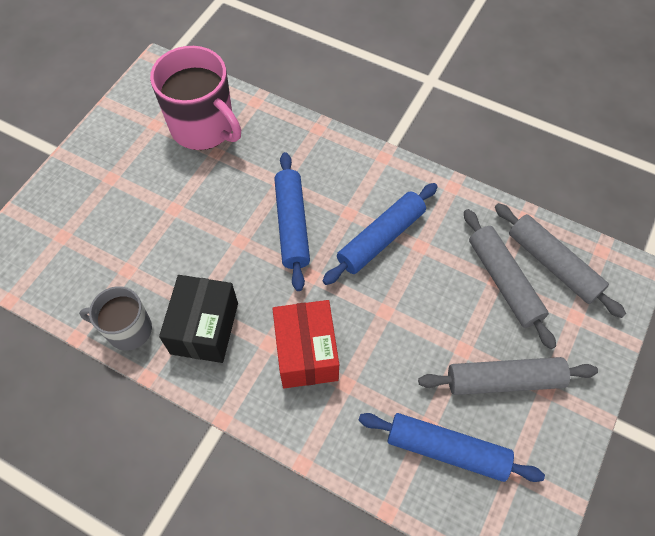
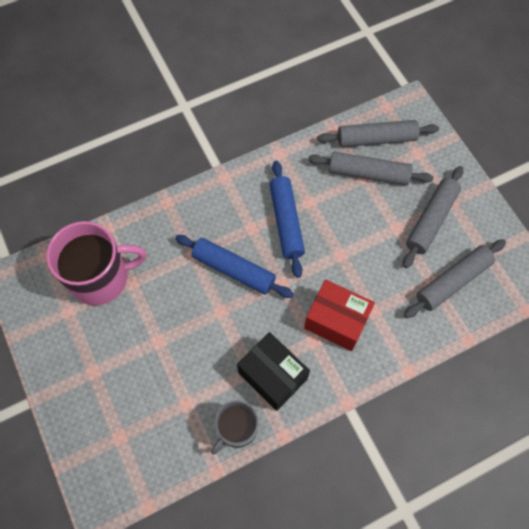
camera: 55 degrees left, 5 degrees up
(446, 450) = (452, 282): blue rolling pin -> grey rolling pin

